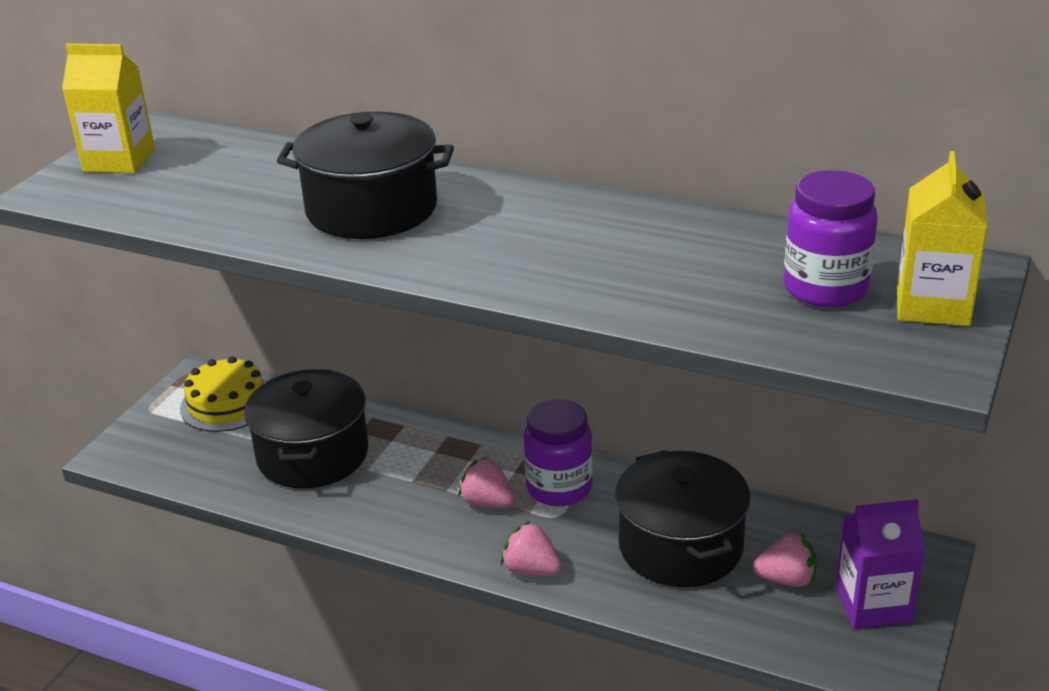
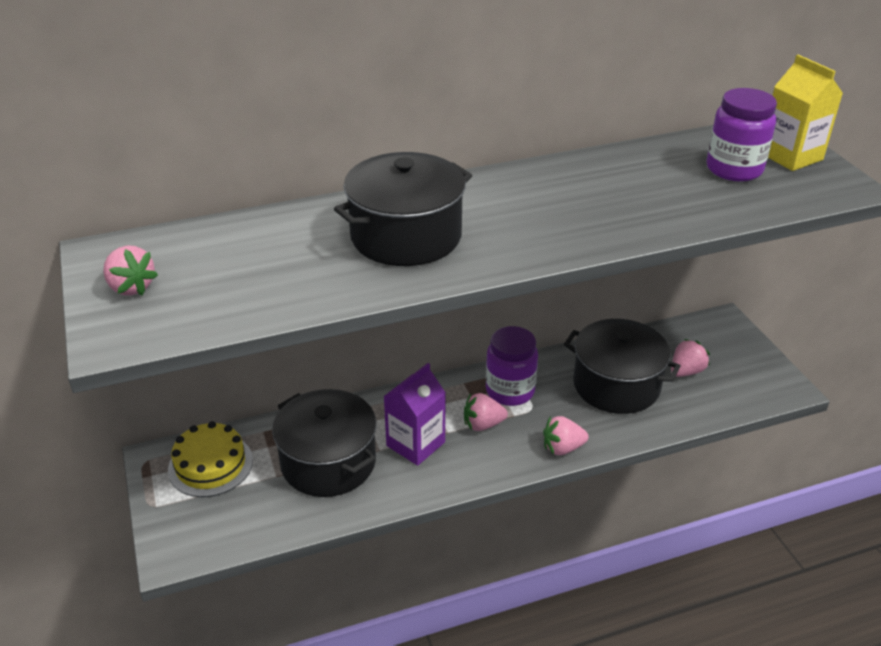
camera: 45 degrees left, 5 degrees up
(119, 160) = (131, 287): yellow carton -> pink strawberry
(873, 604) = (737, 360): purple carton -> purple carton (415, 444)

